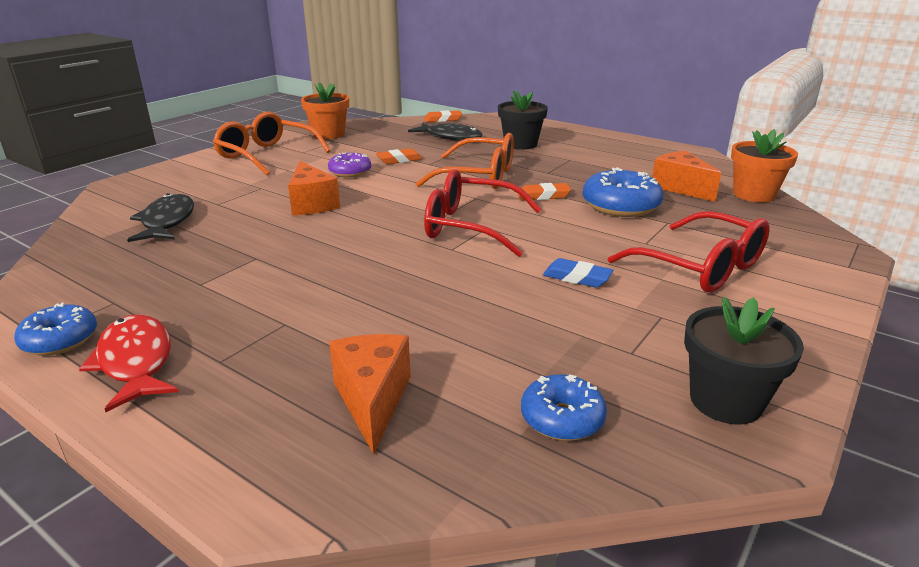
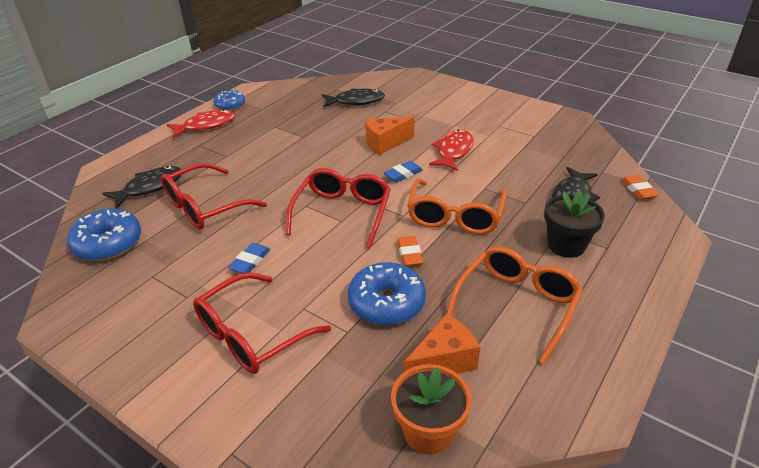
camera: 90 degrees right, 10 degrees up
(266, 155) = (485, 112): orange glasses -> orange glasses (517, 304)
(328, 134) = (551, 131): orange flower pot -> none
(350, 172) = (453, 151): purple donut -> red fish
(372, 400) = (150, 187): orange cheese -> black fish
(392, 196) = (403, 174): none -> blue eraser
(399, 160) = (490, 172): orange eraser -> none
(449, 327) = (205, 207): none -> red glasses
(562, 418) = (108, 244): blue donut -> blue donut, size x1.60
(725, 401) = (90, 307): black flower pot -> none

